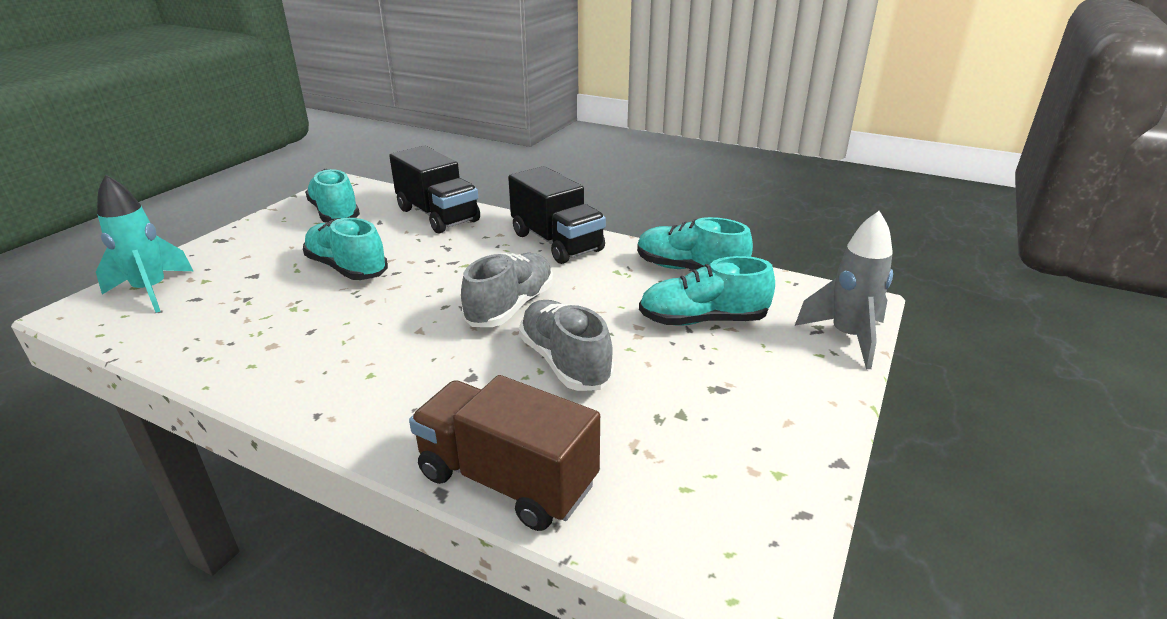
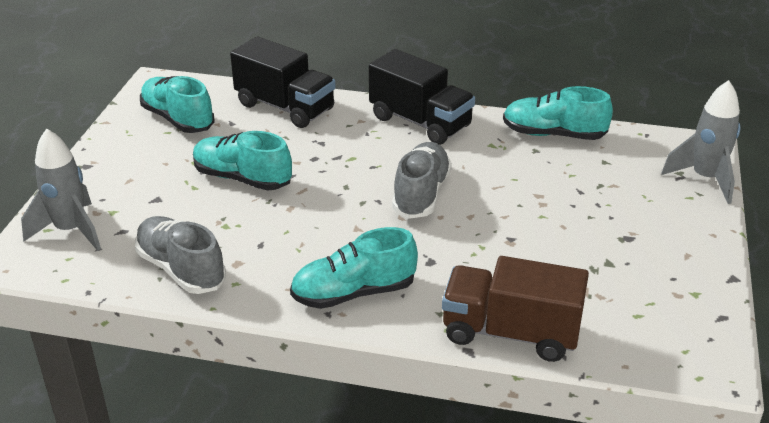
camera: 15 degrees left, 5 degrees up
(151, 291) = (71, 231): turquoise rocket -> grey rocket
(565, 362) = (497, 236): grey shoe -> grey shoe (181, 269)
(703, 320) = (588, 181): turquoise shoe -> turquoise shoe (354, 293)

